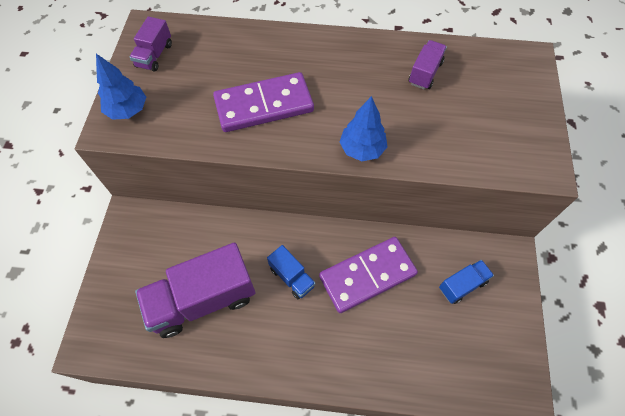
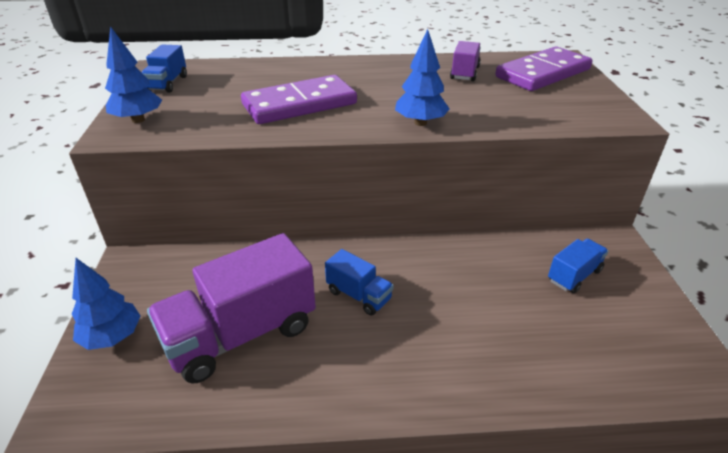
camera: 10 degrees left, 25 degrees down
(116, 286) = (112, 337): none -> blue tree
(154, 55) = (167, 83): purple truck -> blue truck
(367, 275) = (455, 281): purple domino -> purple domino (543, 73)

